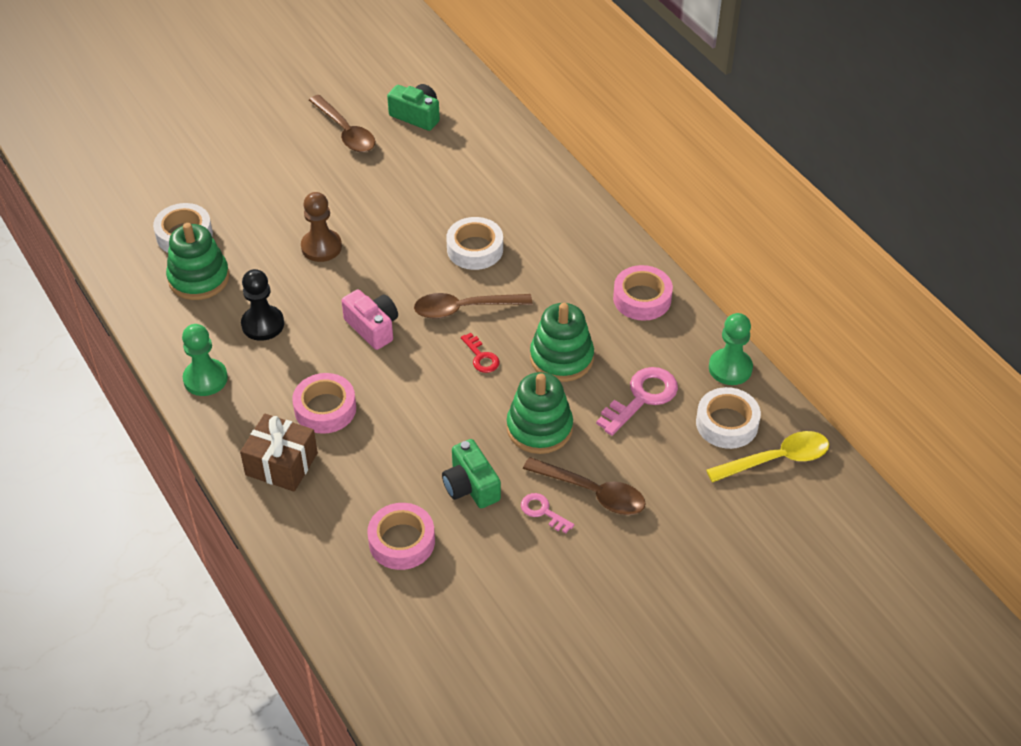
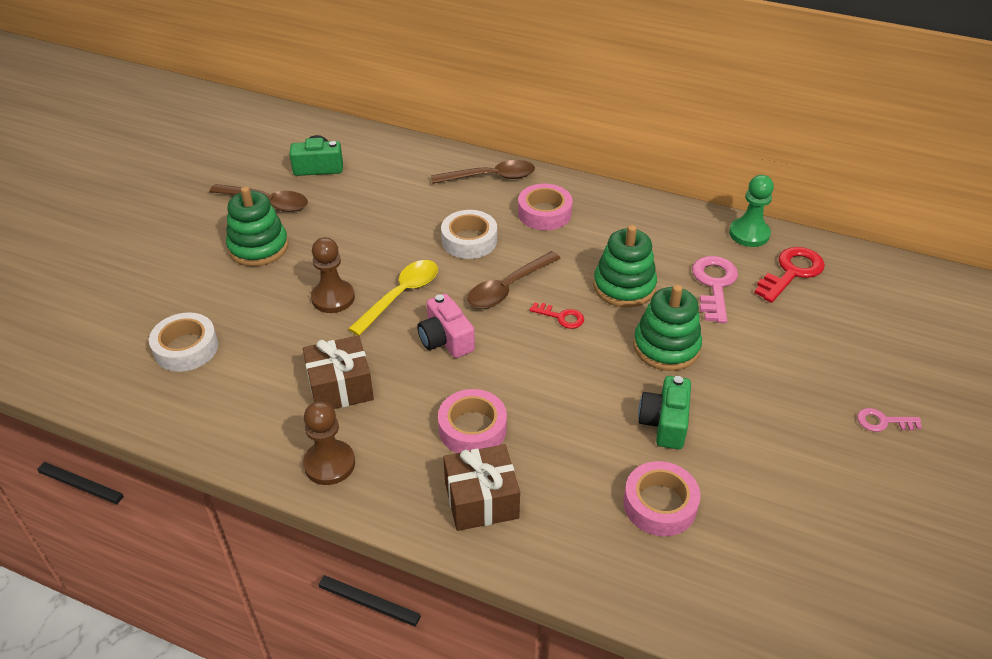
camera: 35 degrees left, 5 degrees down
(199, 278) = (237, 378): green stacking toy -> green stacking toy (258, 247)
(205, 379) = (329, 464): green pawn -> brown pawn
(263, 324) = (340, 387): black pawn -> brown gift
(373, 327) = (445, 339): pink camera -> pink camera turned 135 degrees counterclockwise
(471, 486) = (664, 423): green camera -> green camera turned 75 degrees clockwise
(542, 511) = (741, 410): pink key -> pink key (882, 422)
(592, 492) = (760, 374): brown spoon -> brown spoon (490, 177)
(642, 298) = (635, 217): pink tape -> pink tape (544, 213)
(727, 423) = (792, 272): white tape -> red key
(776, 459) = (852, 279): yellow spoon -> yellow spoon (400, 296)

